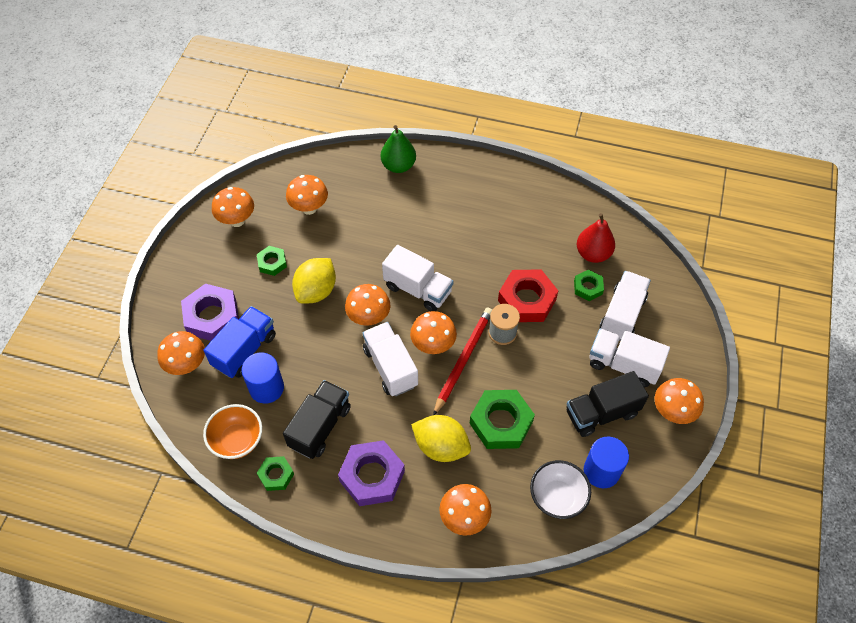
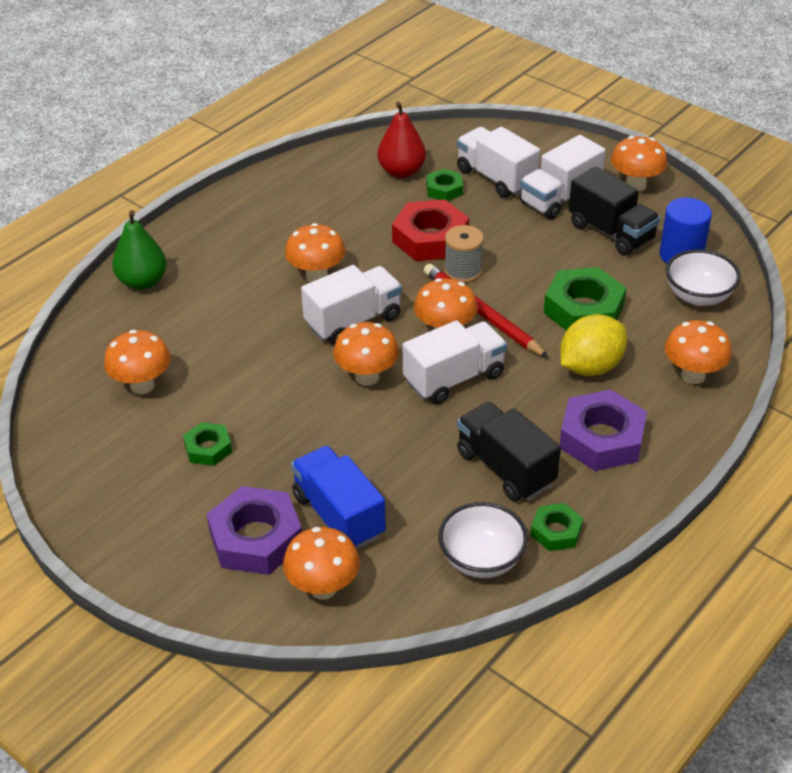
camera: 65 degrees left, 15 degrees down
(237, 220) = (101, 468): orange mushroom -> orange mushroom (316, 276)
(237, 440) = (481, 560): orange bowl -> white bowl
(266, 388) = (415, 507): blue cylinder -> none
(316, 291) = (289, 415): yellow lemon -> none
(390, 367) = (454, 378): white truck -> white truck turned 150 degrees clockwise
(601, 413) = (611, 232): black truck -> black truck turned 45 degrees counterclockwise

